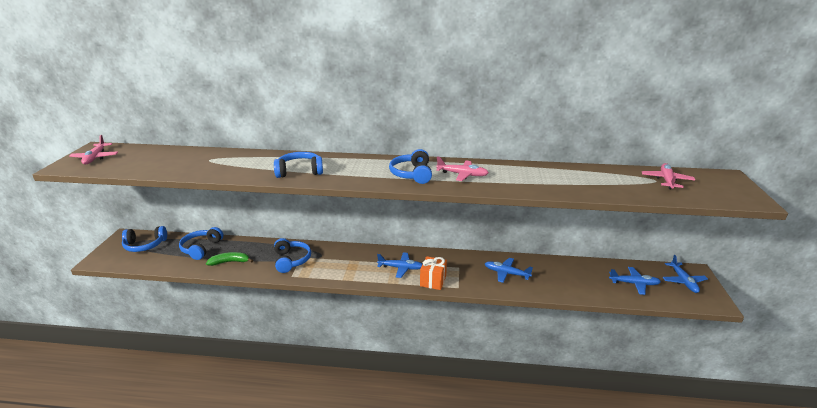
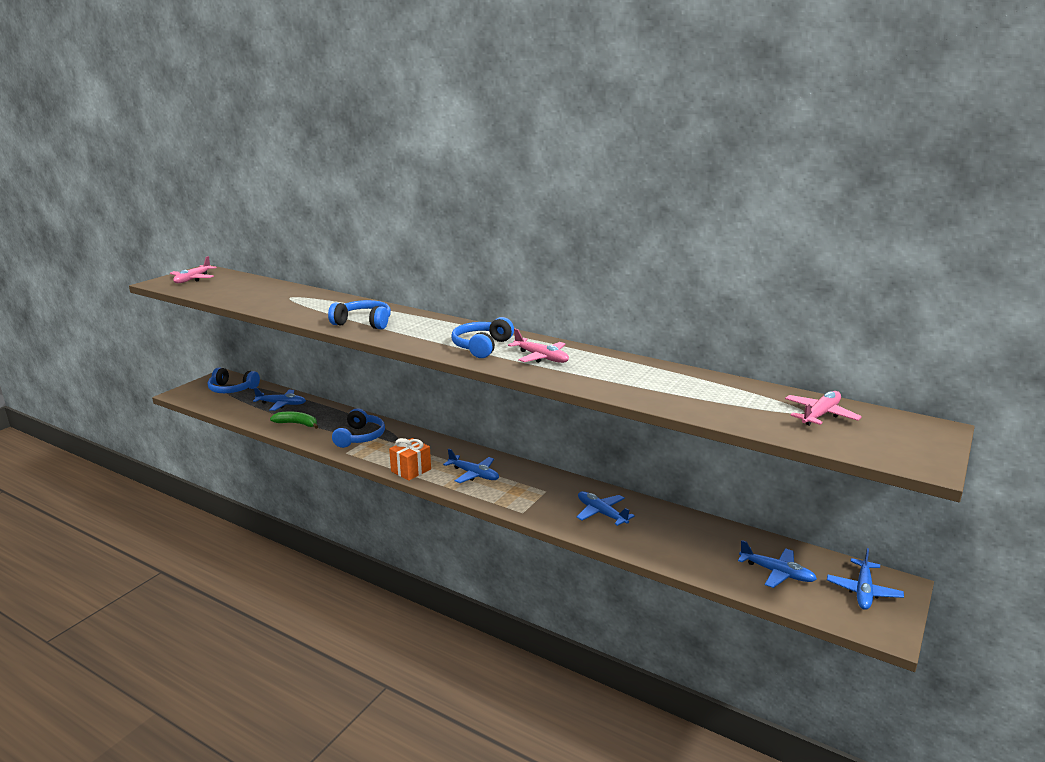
camera: 25 degrees right, 5 degrees down
(201, 248) = (281, 404): blue headphones -> blue plane
(433, 281) = (498, 498): orange gift -> orange gift (411, 470)

